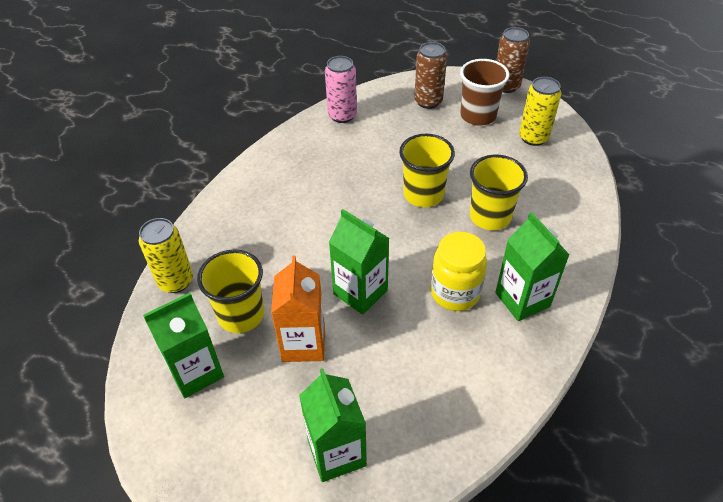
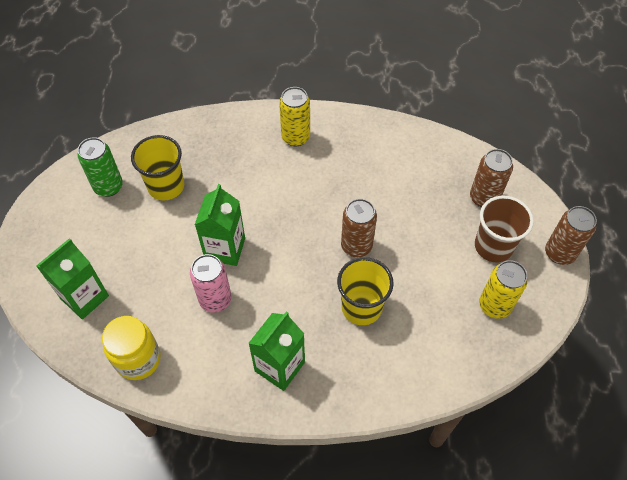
camera: 60 degrees right, 10 degrees up
(176, 281) = (174, 133): yellow can -> yellow can (295, 137)
(196, 372) = (108, 187): green carton -> green can
(303, 343) = (160, 235): orange carton -> none
(342, 115) = (415, 143): pink can -> pink can (215, 300)
(423, 194) = (356, 246): yellow cup -> brown can
(455, 293) = (260, 314): yellow jar -> yellow jar (138, 359)

